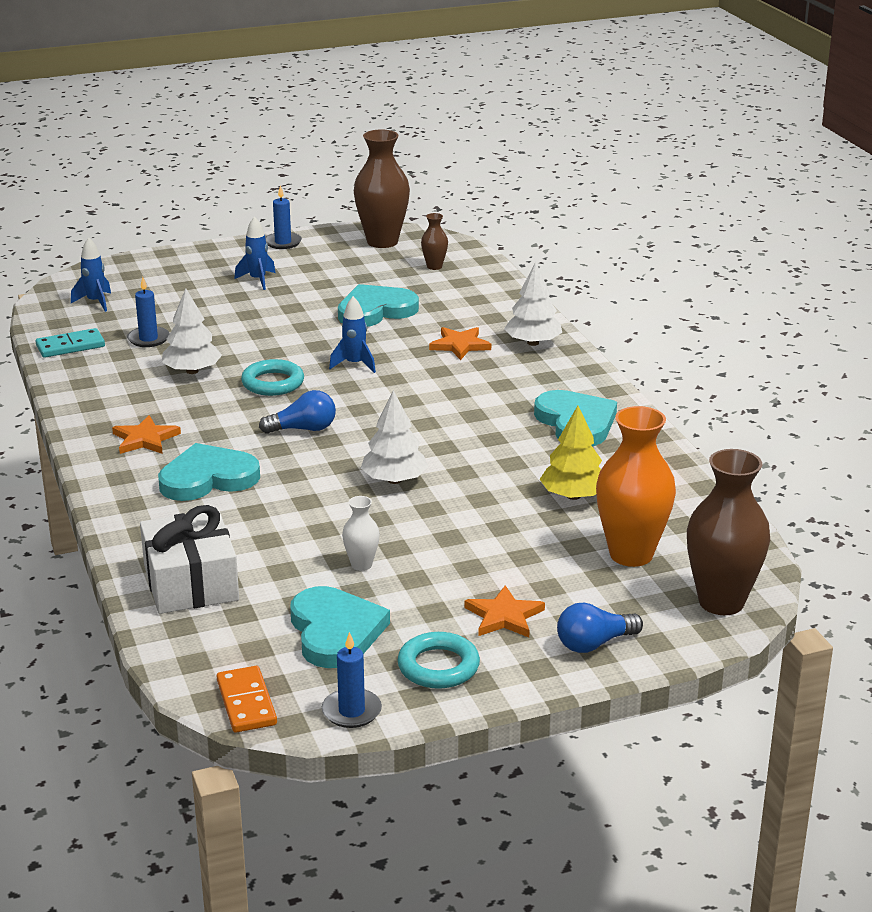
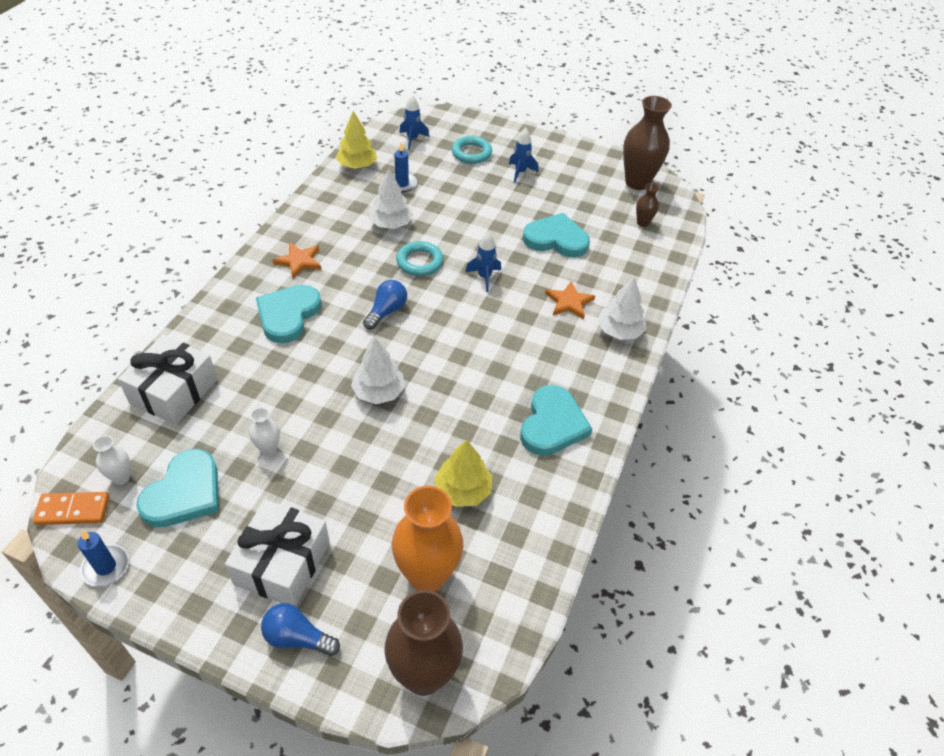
camera: 40 degrees right, 20 degrees up
(70, 346) = (357, 165): turquoise domino -> yellow tree
(208, 478) = (288, 315): turquoise heart -> turquoise heart turned 90 degrees counterclockwise
(246, 703) = (73, 510): orange domino -> orange domino turned 60 degrees clockwise
(252, 658) = (121, 477): none -> white vase
(283, 242) = (575, 149): blue candle -> none
(303, 429) = (386, 311): blue light bulb -> blue light bulb turned 90 degrees counterclockwise
(438, 666) = (193, 573): turquoise ring -> turquoise ring (471, 153)
(504, 616) = (282, 563): orange star -> white gift

